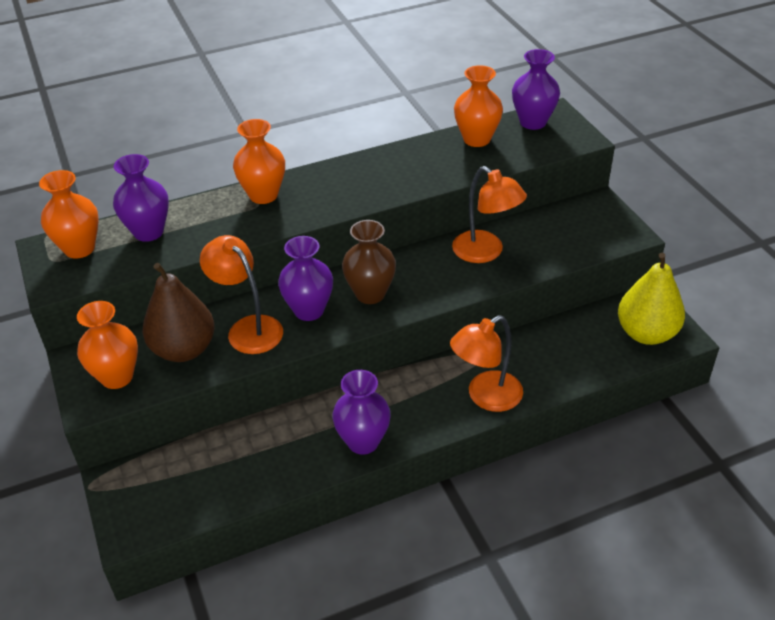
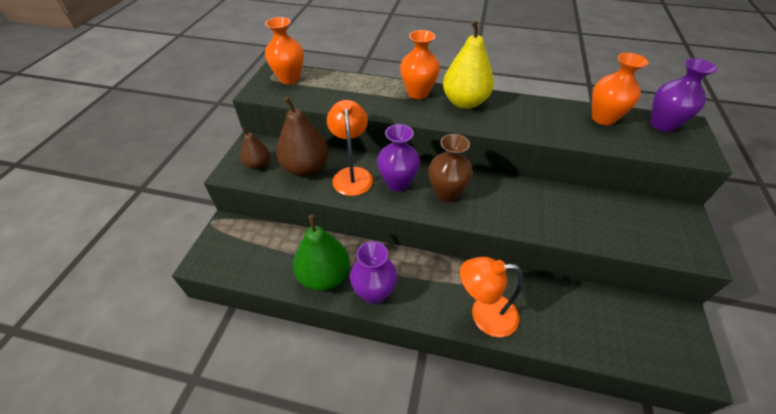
camera: 35 degrees right, 5 degrees up
(117, 377) = (258, 165): orange vase -> brown pear
(148, 232) = (332, 85): purple vase -> none
(294, 458) = (324, 276): none -> green pear
(485, 252) = (555, 206): orange lamp -> none
(646, 333) = (662, 345): yellow pear -> yellow pear (464, 102)

